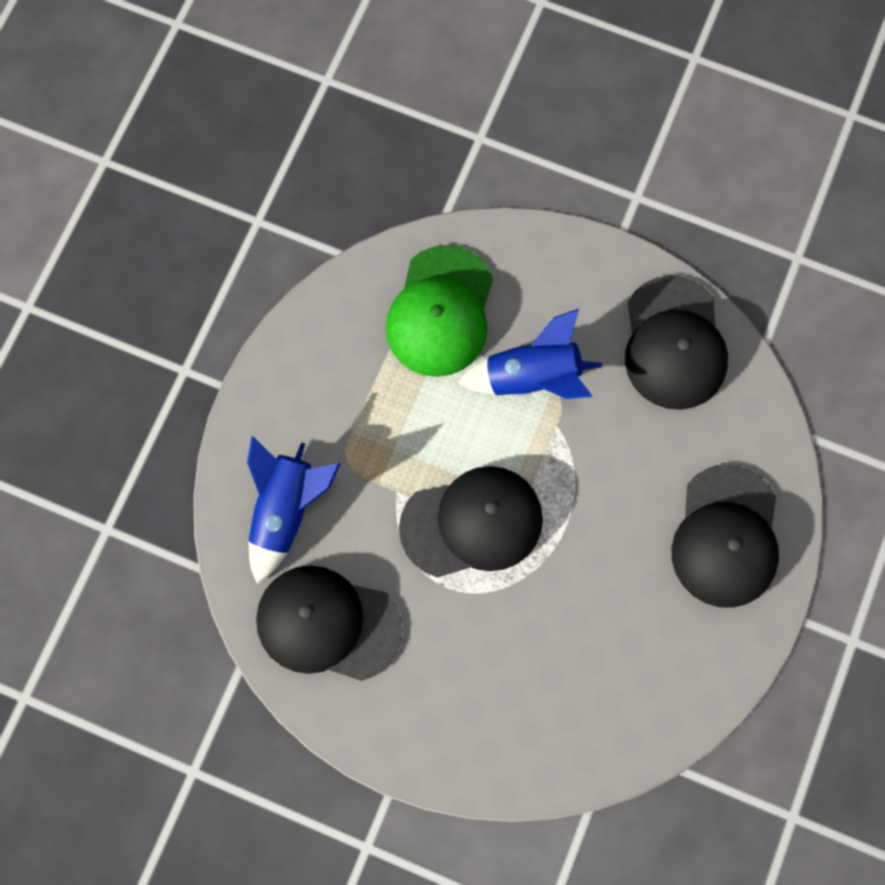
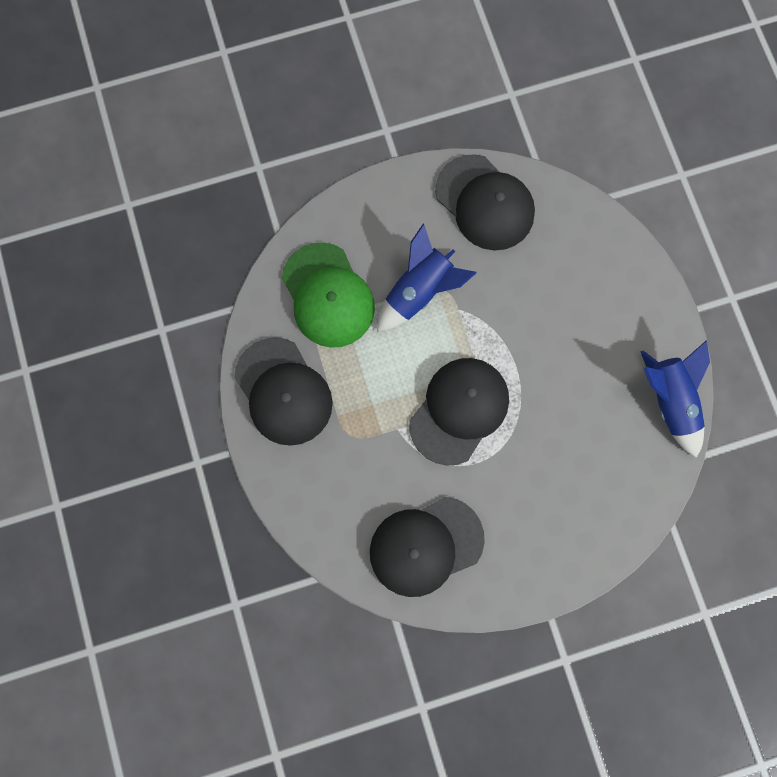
camera: 40 degrees left, 5 degrees up
(285, 511) = (339, 498): blue rocket -> blue rocket (668, 400)
(726, 536) = (612, 295): black cap -> black cap (283, 392)

